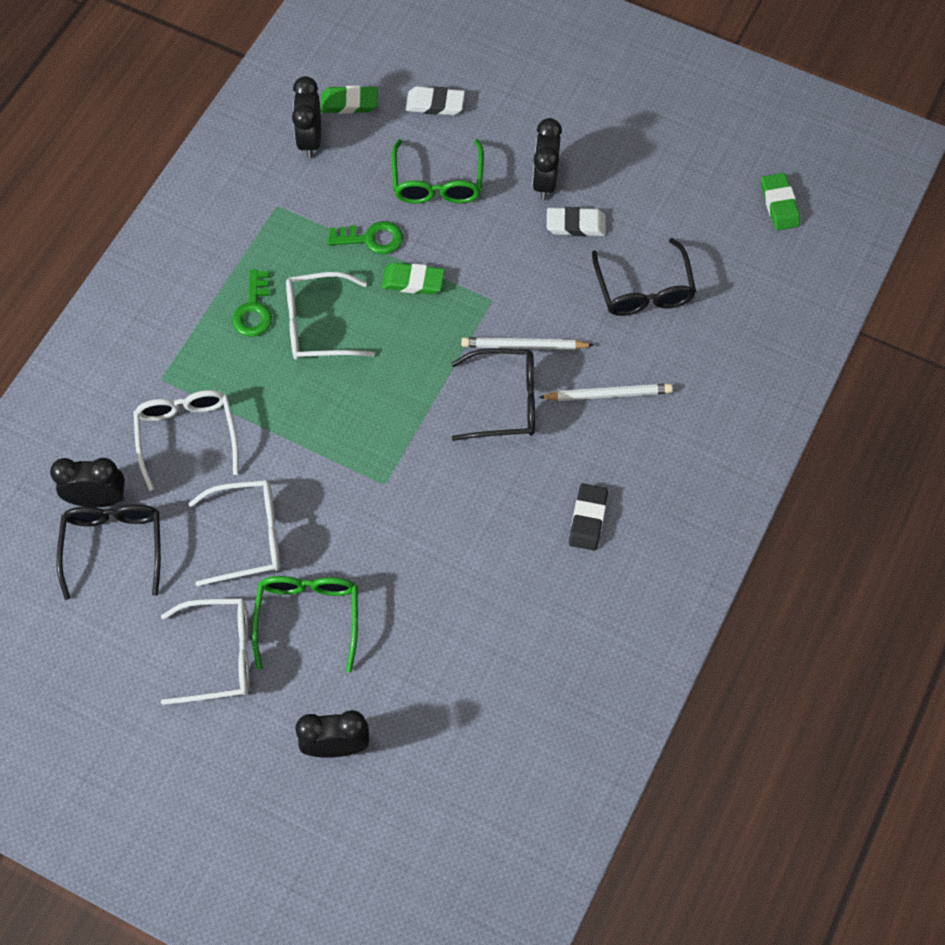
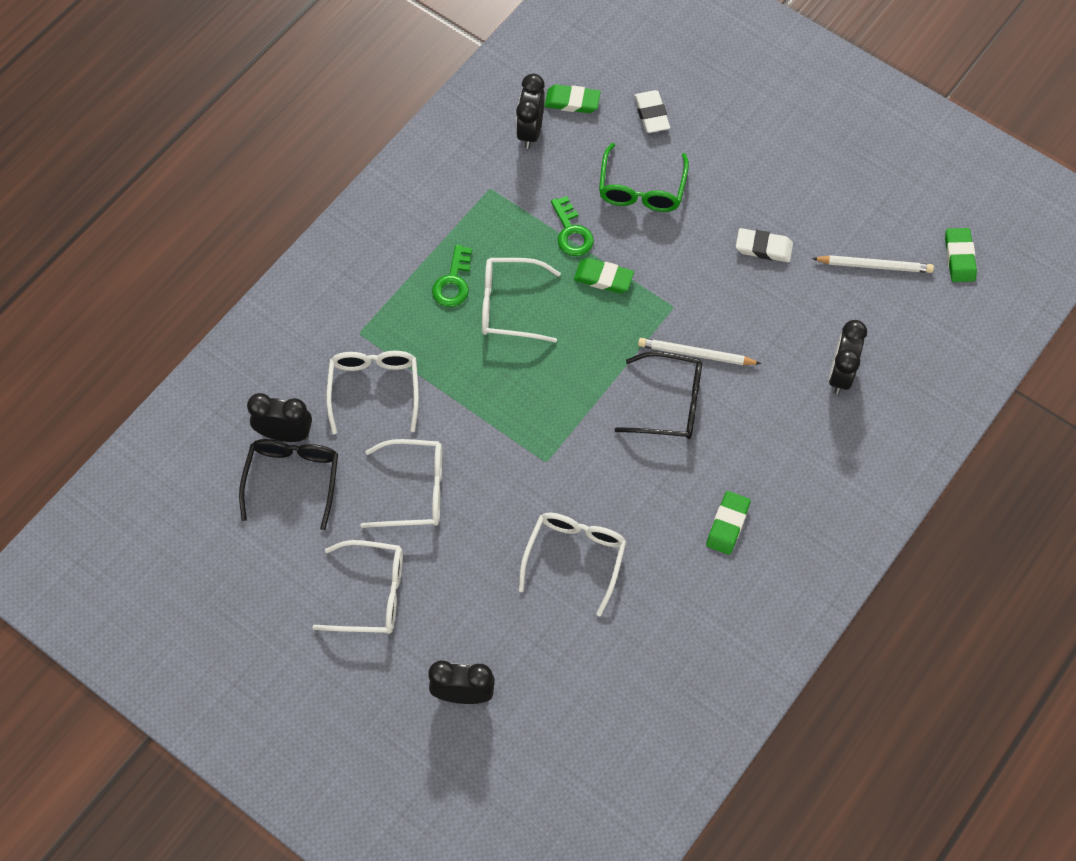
camera: 10 degrees right, 0 degrees up
(308, 617) = (456, 573): green glasses -> none
(371, 239) = (571, 232): green key -> green key turned 60 degrees clockwise
(432, 580) = (575, 558): none -> white glasses
(435, 104) = (651, 114): white eraser -> white eraser turned 60 degrees clockwise
(545, 181) = (741, 202): black clock -> black clock (840, 374)
(588, 519) = (727, 524): black eraser -> green eraser
(608, 394) = (766, 412): white pencil -> white pencil (874, 266)
(644, 289) = (817, 318): black glasses -> none

